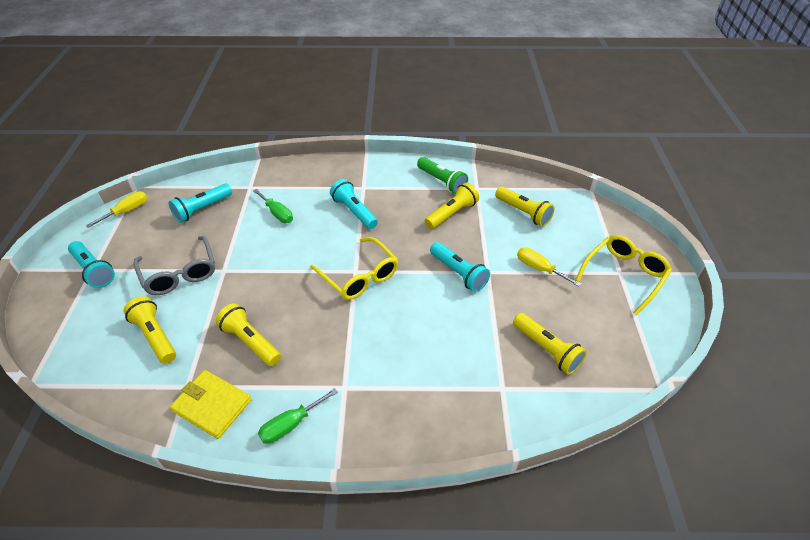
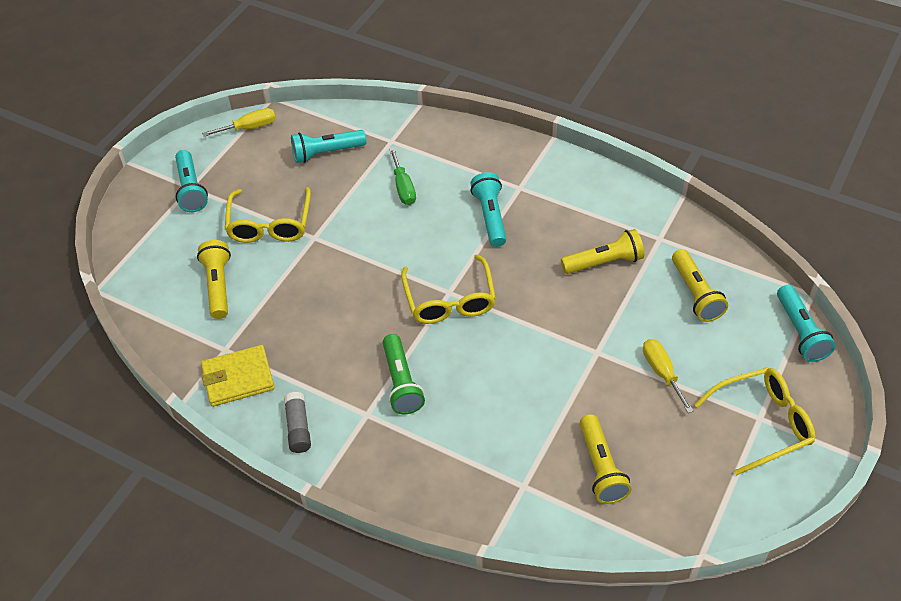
camera: 30 degrees right, 5 degrees up
(180, 273) = (270, 224): grey glasses -> yellow glasses
(212, 405) = (238, 378): yellow wallet -> yellow wallet turned 75 degrees counterclockwise
(250, 342) = (302, 329): yellow flashlight -> none
(291, 424) = (298, 428): green screwdriver -> grey glue stick
(441, 181) = (620, 213): green flashlight -> green flashlight (401, 382)
(458, 273) = (562, 340): turquoise flashlight -> turquoise flashlight (800, 332)

